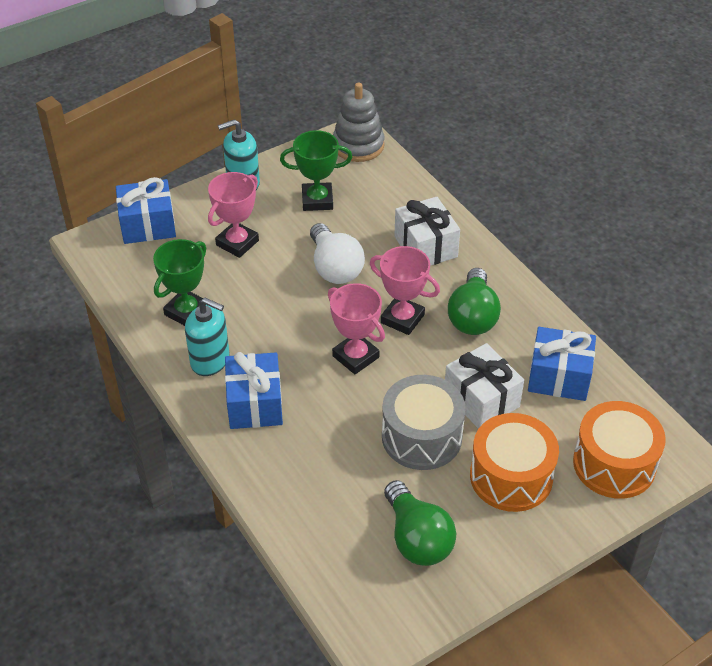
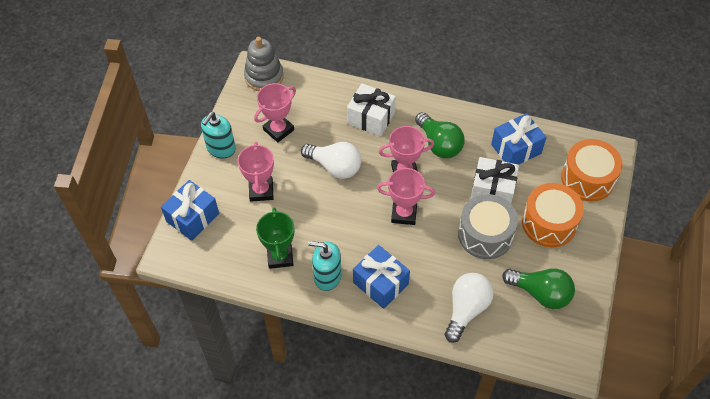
camera: 40 degrees left, 10 degrees up
(210, 360) = (327, 276): turquoise soap dispenser -> turquoise soap dispenser turned 150 degrees counterclockwise
(315, 493) = (466, 309): none -> white light bulb
(317, 200) = (278, 130): green trophy -> pink trophy

